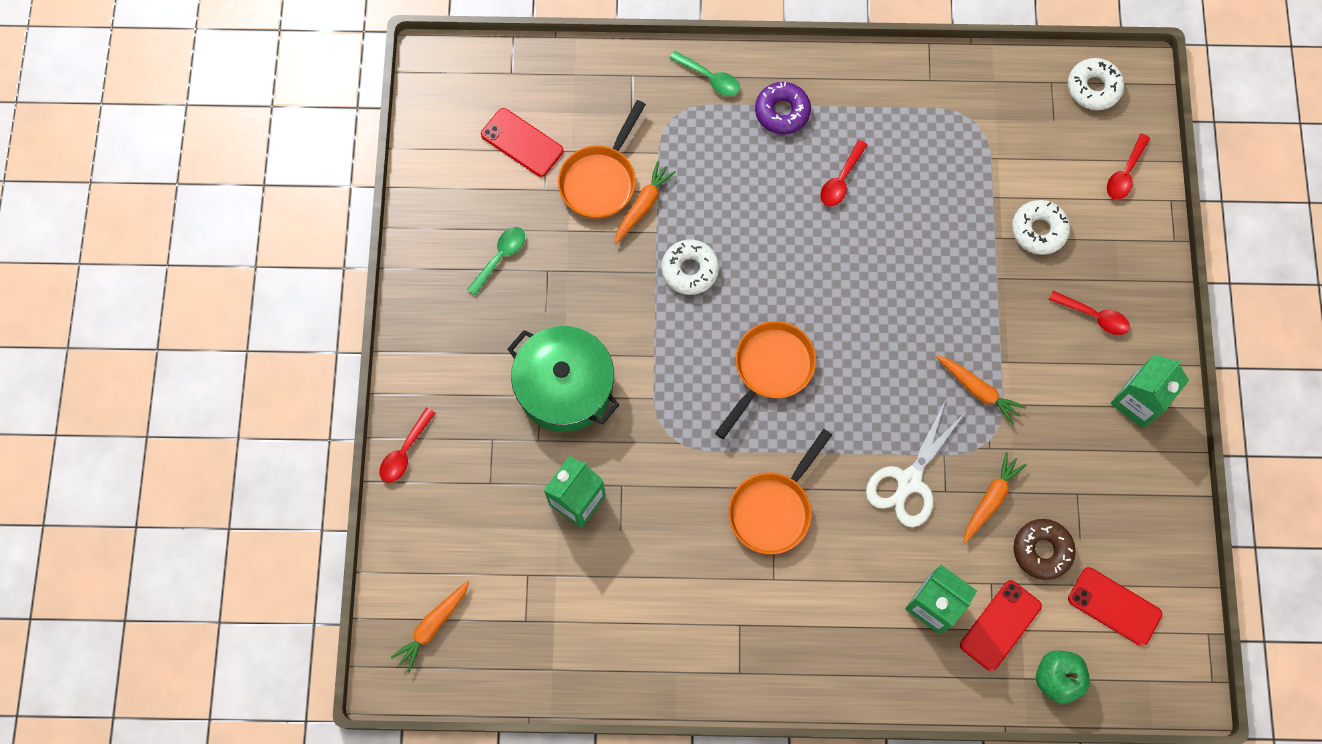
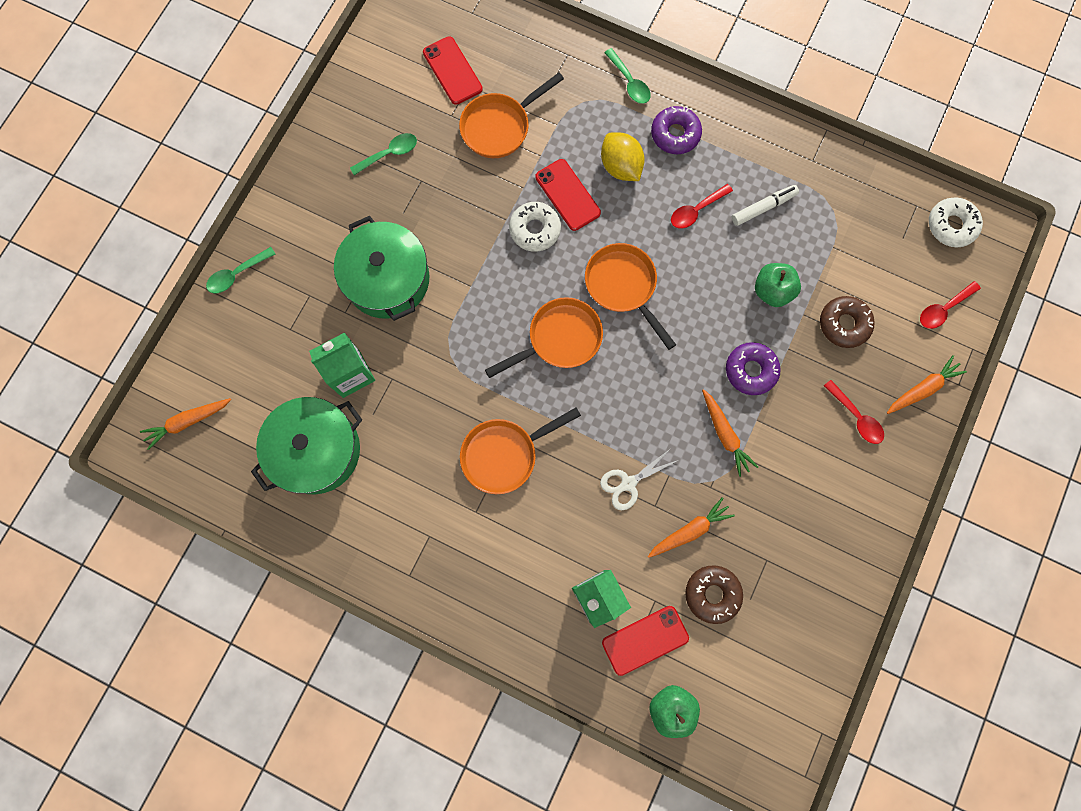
camera: 25 degrees right, 5 degrees up
(405, 452) = (237, 274): red spoon -> green spoon
(582, 593) = (316, 450): none -> green pot
(643, 205) = (523, 162): orange carrot -> orange carrot (922, 388)
(744, 168) = (620, 167): none -> yellow lemon
(807, 288) = (623, 287): none -> orange pan
(905, 149) = (763, 208): none -> white marker
(909, 481) = (628, 483): white scissors -> white scissors, size x0.66
(954, 228) = (772, 291): none -> green apple
(972, 316) = (750, 370): none -> purple donut
(1038, 230) = (843, 324): white donut -> brown donut
(1114, 606) = (751, 670): red phone -> red phone (568, 195)
(1138, 401) = (859, 506): green carton -> none

